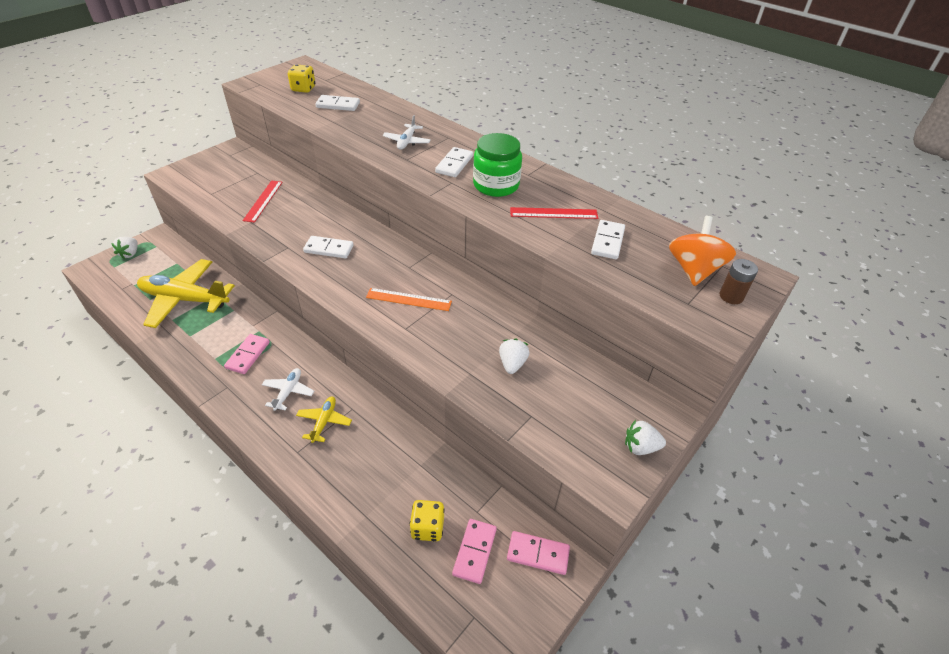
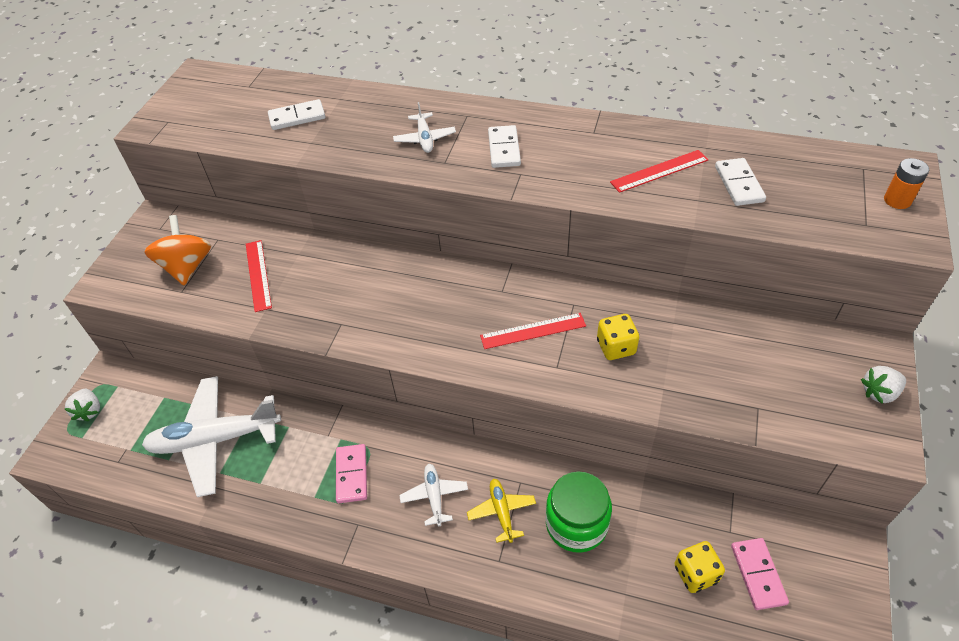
camera: 20 degrees left, 5 degrees up
(185, 299) = (215, 440): yellow plane -> white plane
(303, 89) = (232, 109): yellow dice -> yellow dice (616, 347)
(329, 249) = (392, 306): white domino -> none
(408, 299) = (533, 331): orange ruler -> red ruler
(496, 185) = (571, 159): green jar -> green jar (576, 524)
(512, 364) = (697, 358): white strawberry -> none
(538, 554) = (816, 545): pink domino -> none
(694, 270) = (843, 184): orange spinning top -> orange spinning top (187, 267)
(731, 296) = (897, 200): brown battery -> orange battery

